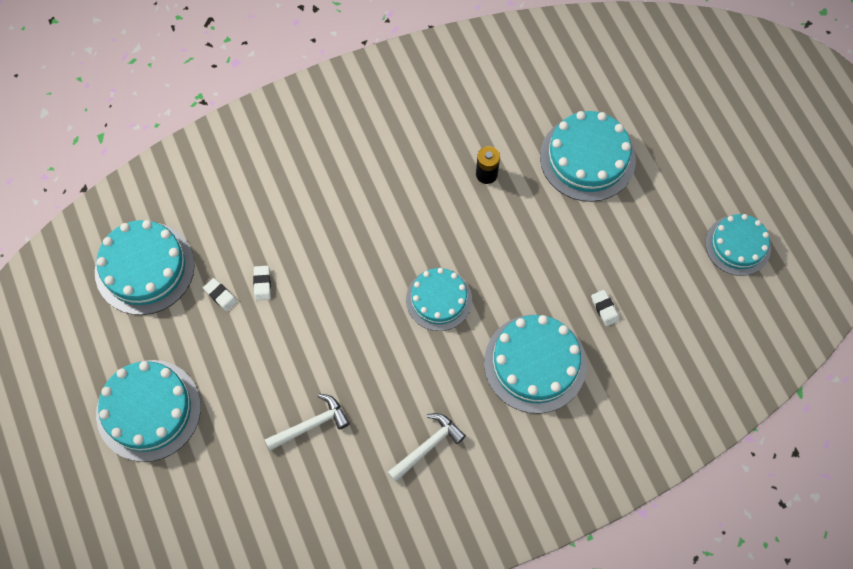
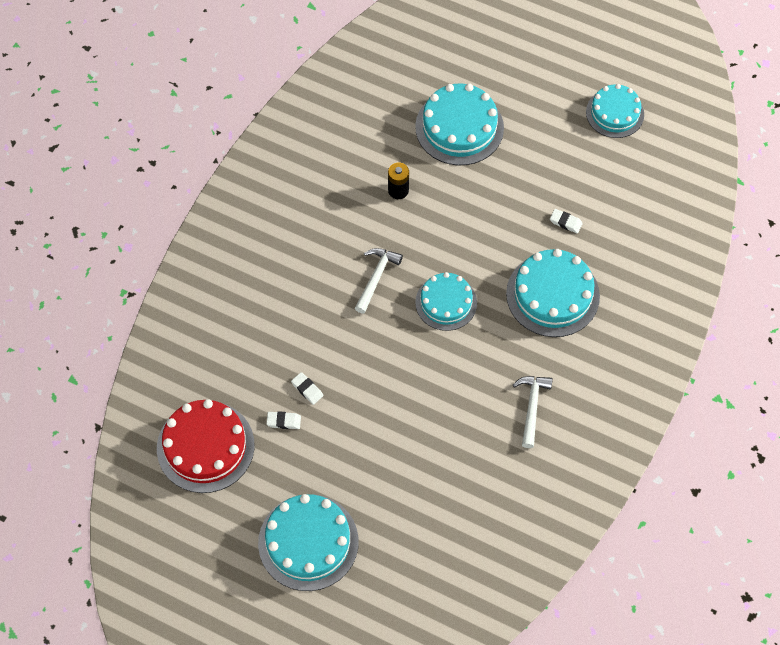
camera: 40 degrees left, 5 degrees down
(144, 268) = (205, 446): turquoise cake -> red cake
(311, 425) = (437, 457): white hammer -> white hammer (376, 278)

